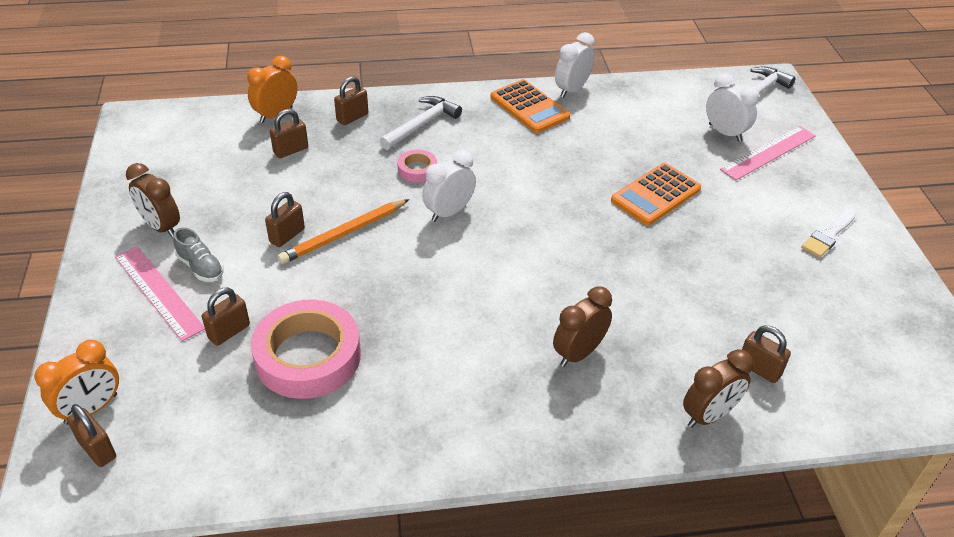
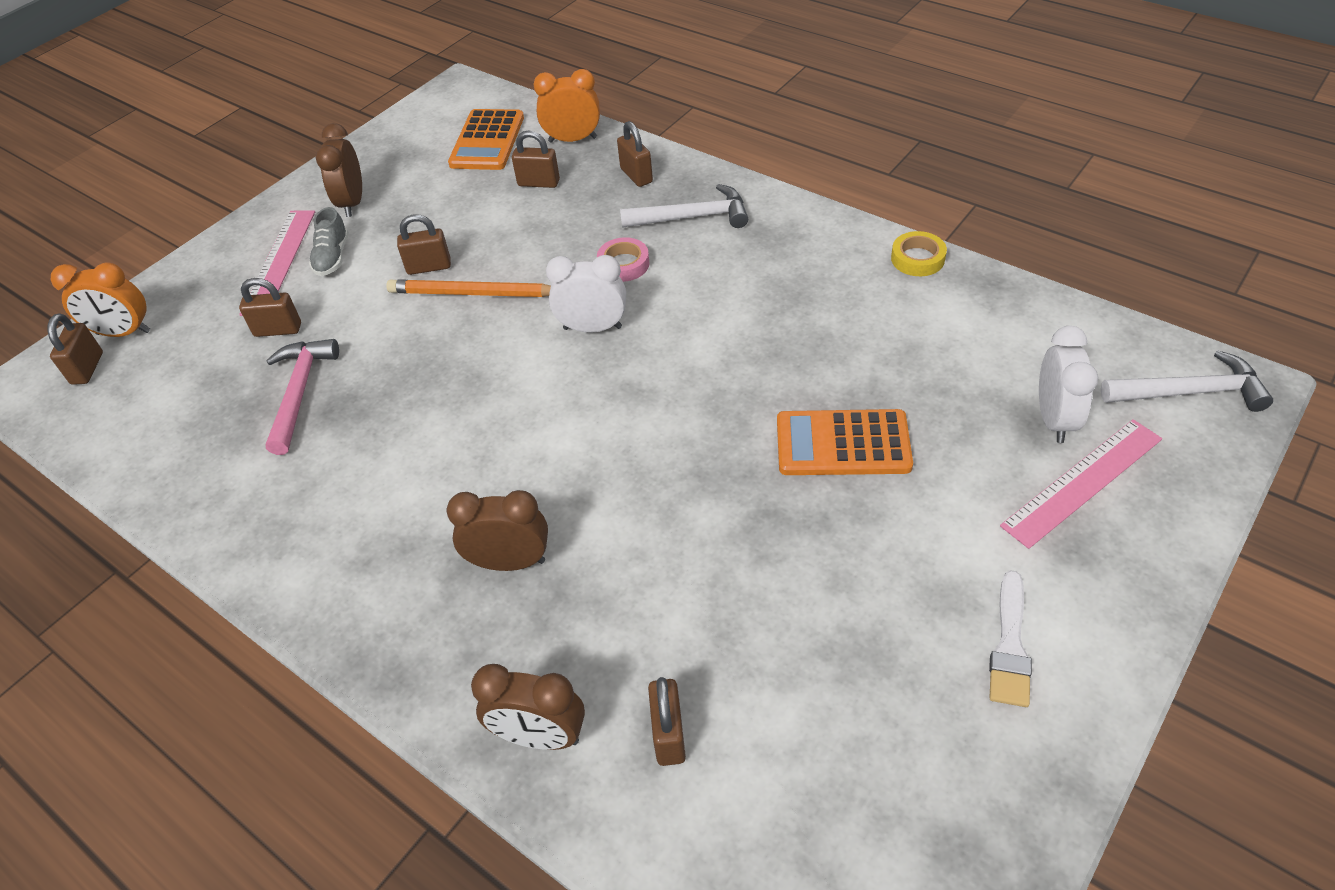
camera: 50 degrees right, 5 degrees up
(308, 356) = (299, 392): pink tape -> pink hammer
(352, 117) = (636, 175): brown padlock -> brown padlock turned 60 degrees clockwise
(529, 107) = (836, 255): orange calculator -> orange calculator (487, 141)
(572, 90) = (917, 259): white clock -> yellow tape
(768, 152) = (1083, 482): pink ruler -> pink ruler turned 45 degrees counterclockwise
(828, 235) = (1010, 646): white brush -> white brush turned 75 degrees counterclockwise

